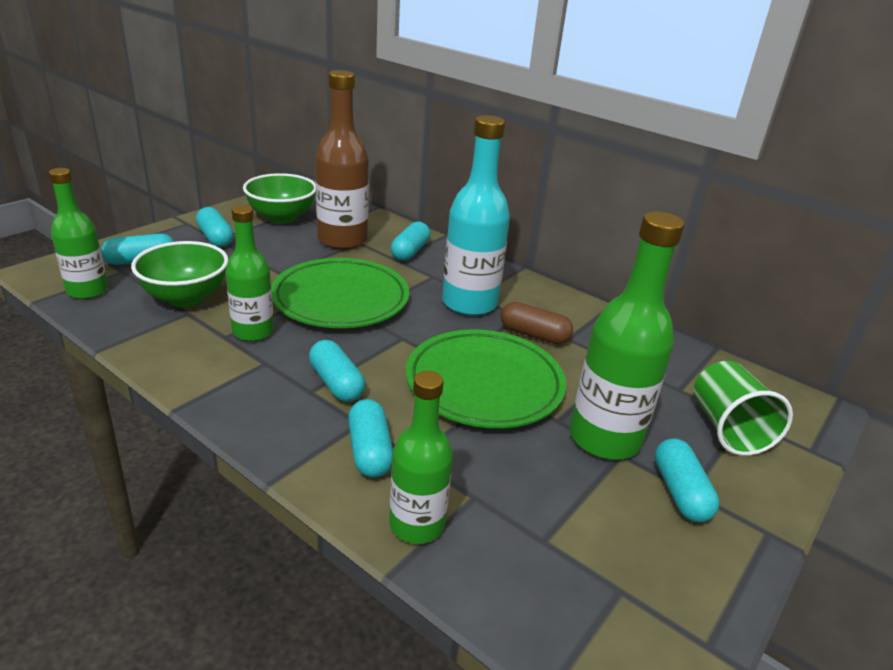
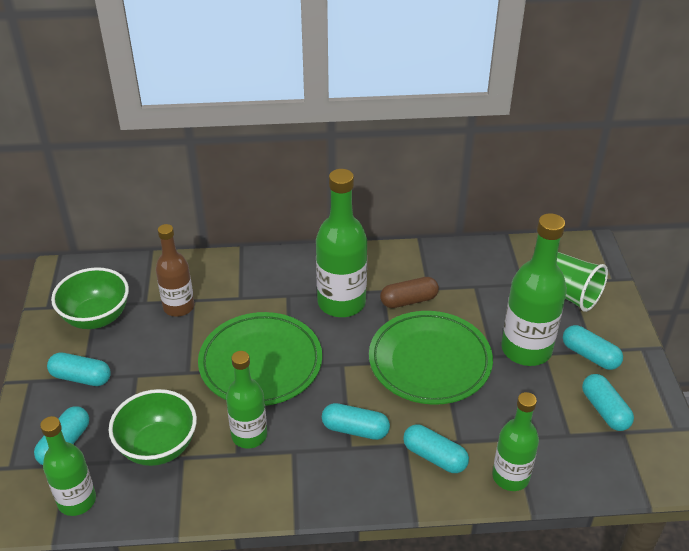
camera: 40 degrees left, 10 degrees up
(342, 240) = (178, 307): brown bottle -> brown bottle, size x0.65
(410, 251) = (241, 282): turquoise capsule -> turquoise capsule (604, 410)
(469, 303) = (341, 303): turquoise bottle -> green bottle

